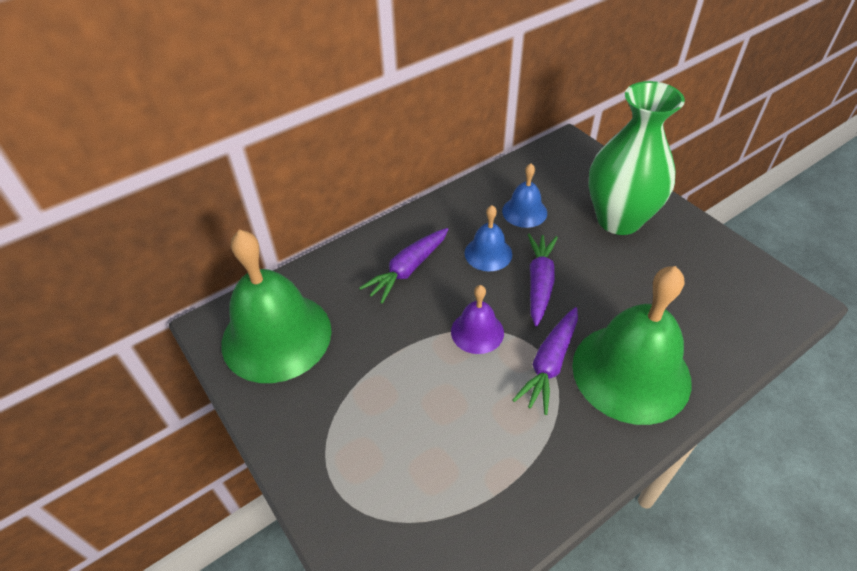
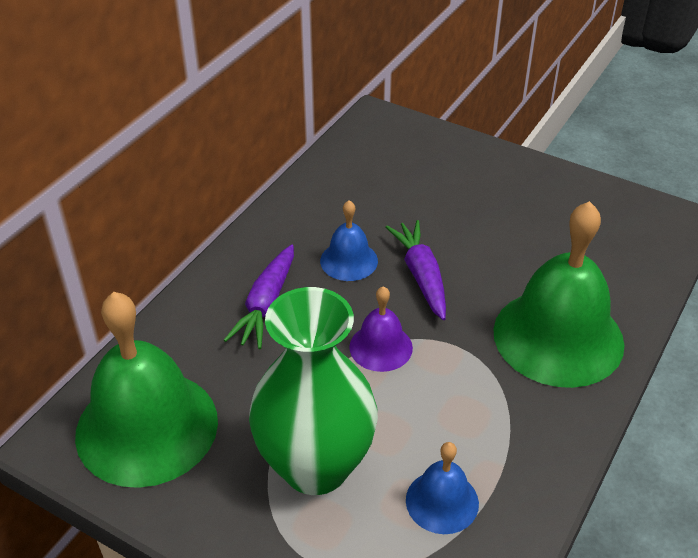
camera: 25 degrees left, 5 degrees down
(524, 212) = (365, 204): blue bell -> blue bell (442, 501)
(549, 364) = (474, 356): purple carrot -> none
(618, 219) = (470, 186): green vase -> green vase (315, 466)

